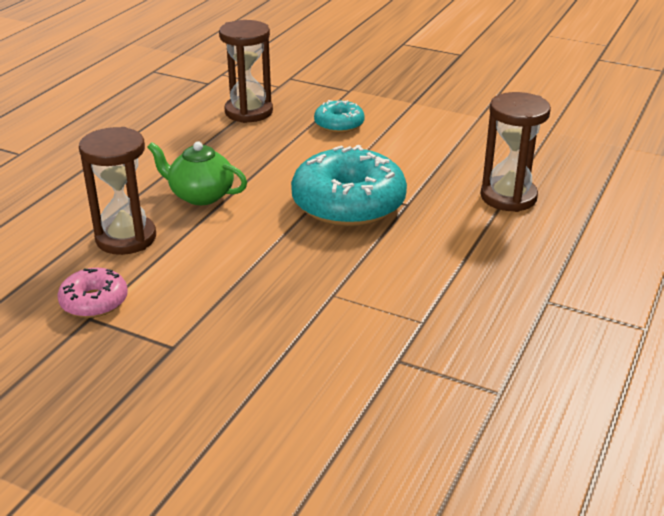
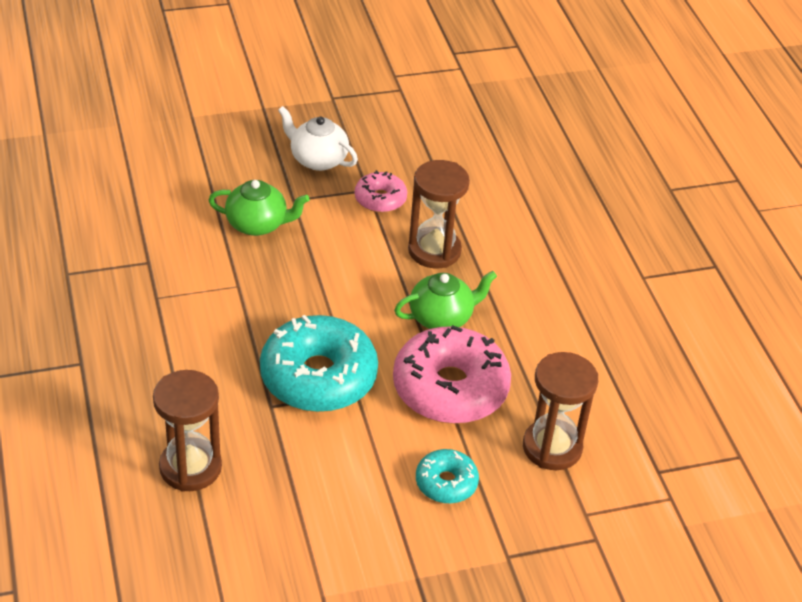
camera: 135 degrees right, 10 degrees up
(83, 377) = (317, 159): none -> white teapot
(242, 339) = (258, 224): none -> green teapot
(263, 159) = (450, 388): none -> pink donut

